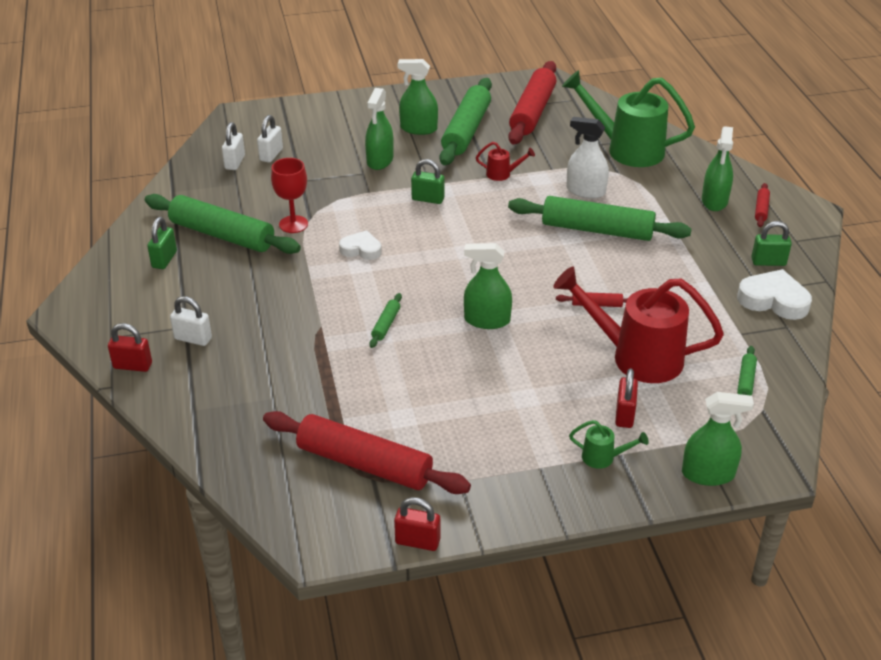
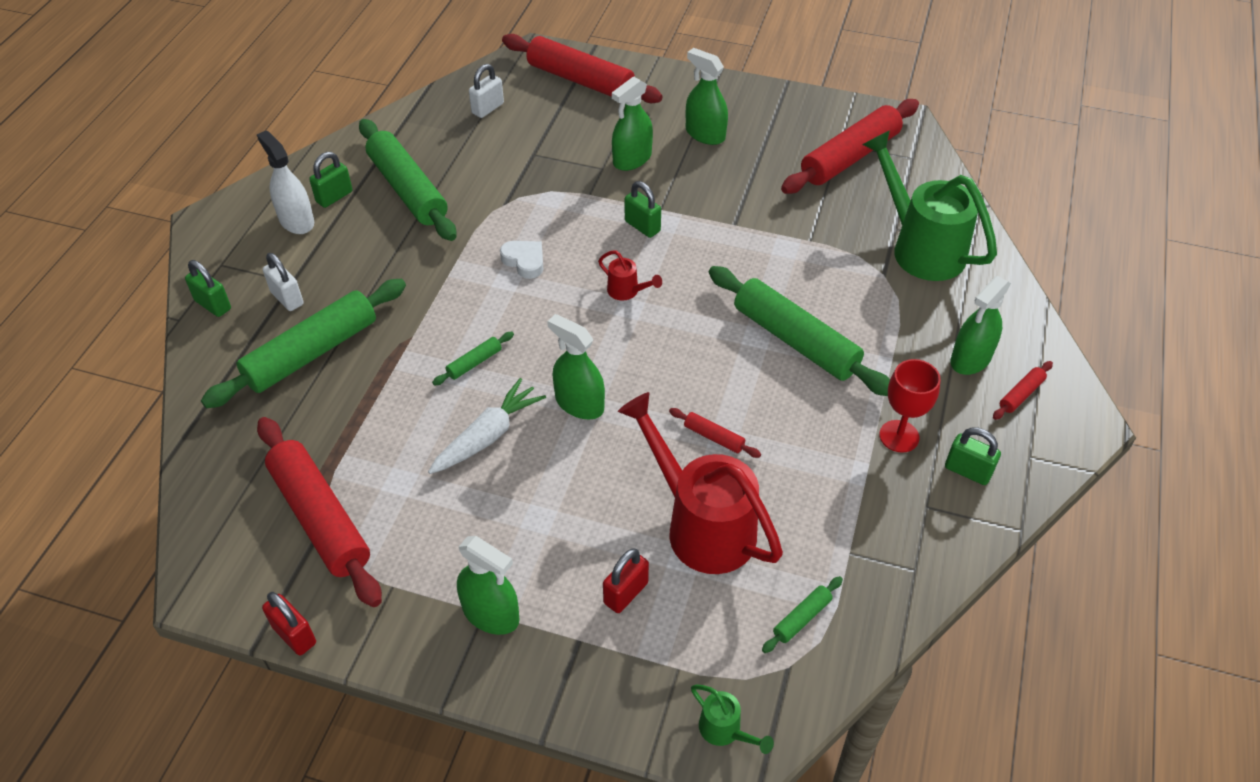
camera: 30 degrees right, 10 degrees up
(133, 365) = (213, 305): red padlock -> green padlock
(271, 155) = (529, 112): white padlock -> none
(291, 122) = (580, 80): none -> red rolling pin
(293, 224) = (483, 204): red goblet -> red goblet (899, 436)
(440, 364) = (488, 435): none -> white carrot
(466, 131) = (755, 155): green rolling pin -> green rolling pin (312, 353)
(502, 174) = (748, 226): red watering can -> red watering can (627, 291)
(585, 191) = (825, 284): white spray bottle -> white spray bottle (296, 221)
(603, 458) = (557, 635): green watering can -> green watering can (725, 731)
(708, 474) = (653, 717): green spray bottle -> green spray bottle (491, 614)
(773, 300) = (929, 526): white heart -> none

